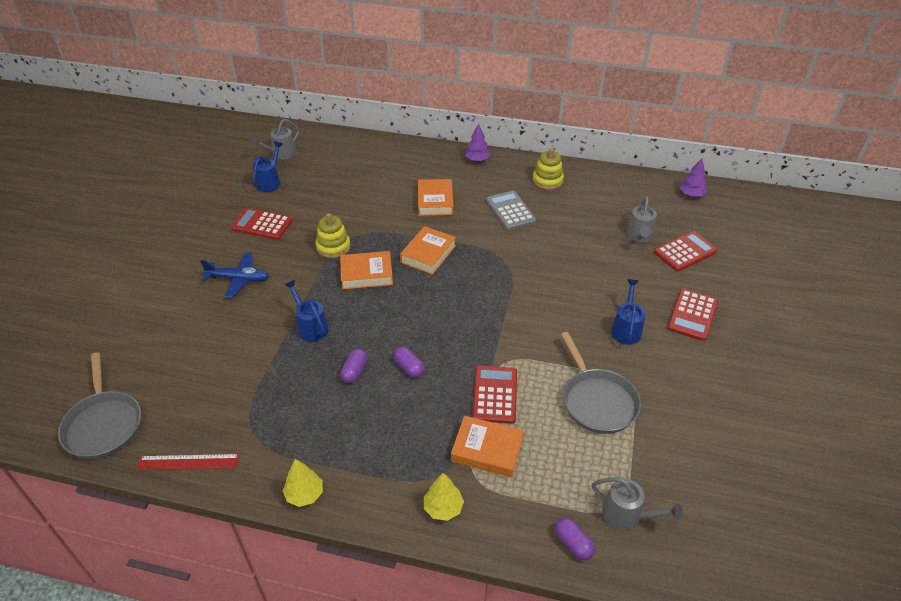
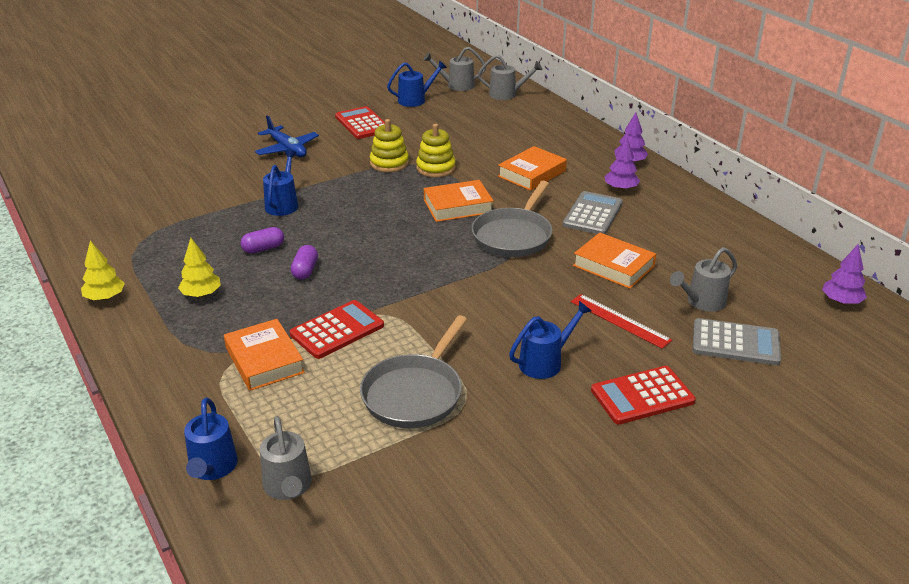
camera: 45 degrees right, 10 degrees down
(103, 424) = (74, 185): grey pan -> grey pan (513, 236)
(188, 462) = (78, 234): red ruler -> red ruler (619, 320)
(328, 144) = (507, 94): none -> grey watering can
(366, 274) = (383, 193): orange book -> orange book (613, 266)
(443, 508) = (169, 371): yellow tree -> yellow tree (201, 294)
(499, 183) = (620, 189): none -> purple tree
(547, 180) = (677, 210): yellow stacking toy -> yellow stacking toy (436, 168)
(573, 543) = (212, 468): purple capsule -> blue watering can
(685, 252) = (735, 343): red calculator -> grey calculator

